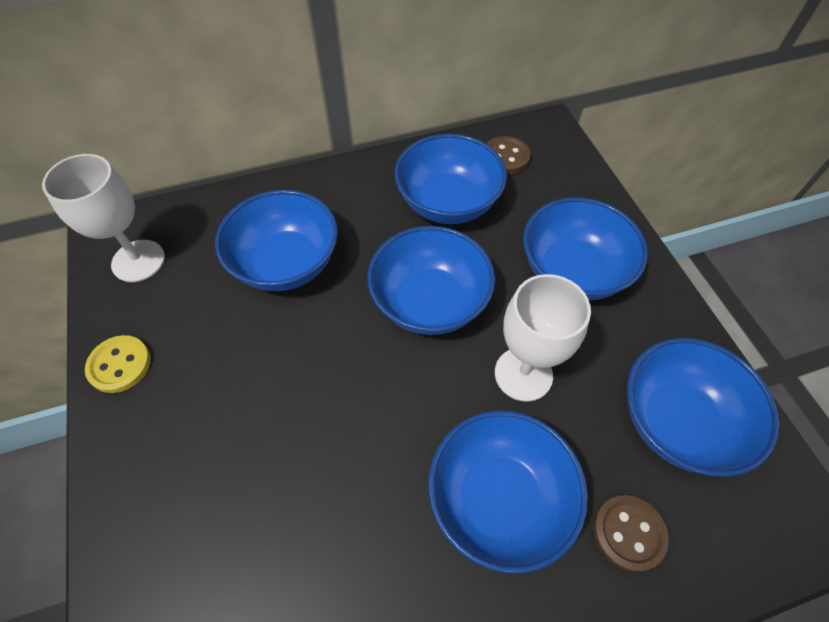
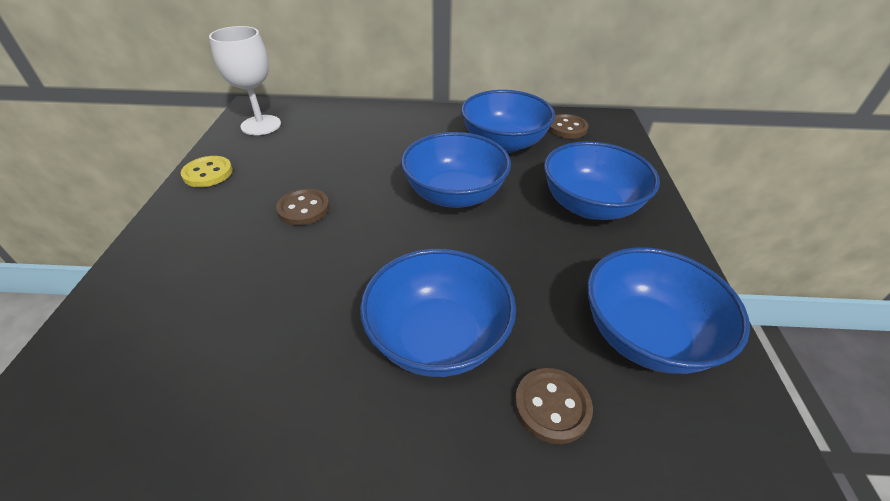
camera: 20 degrees right, 15 degrees down
(272, 380) = (303, 208): none -> brown button
(286, 263) = (359, 148): blue bowl -> none
(523, 374) = (509, 259): white goblet -> none

